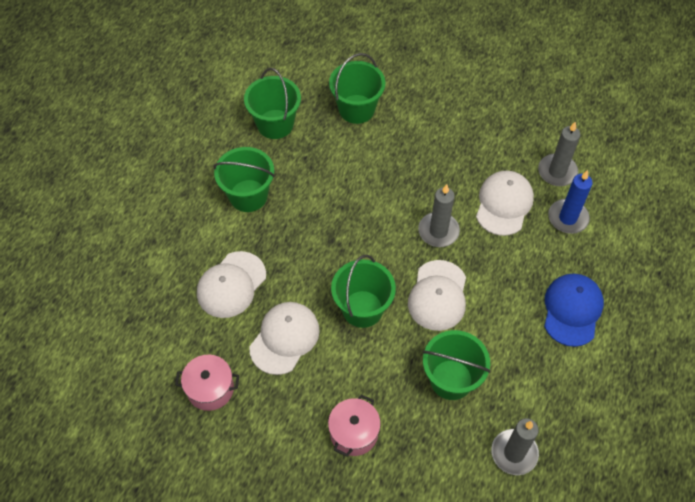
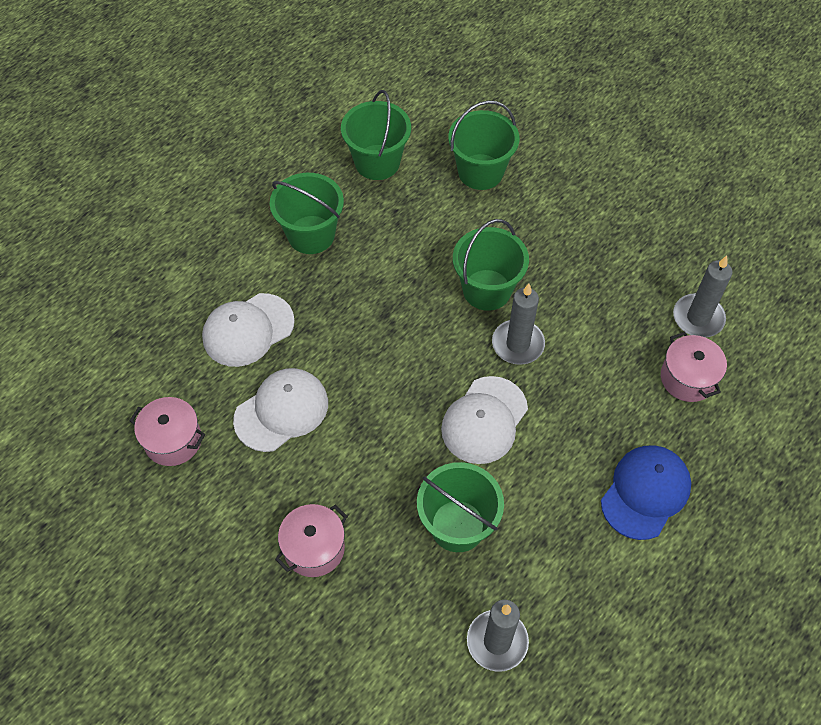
camera: 20 degrees right, 0 degrees up
(362, 309) = (387, 406): green bucket -> green bucket (487, 290)
(504, 204) = (613, 336): white cap -> none
(568, 218) = (688, 378): blue candle -> pink pot

